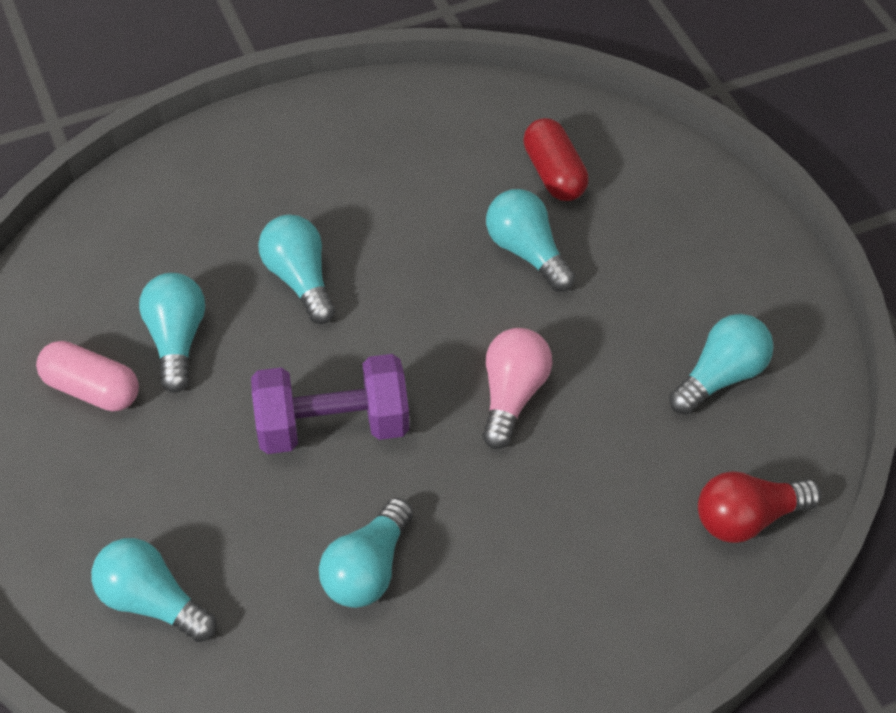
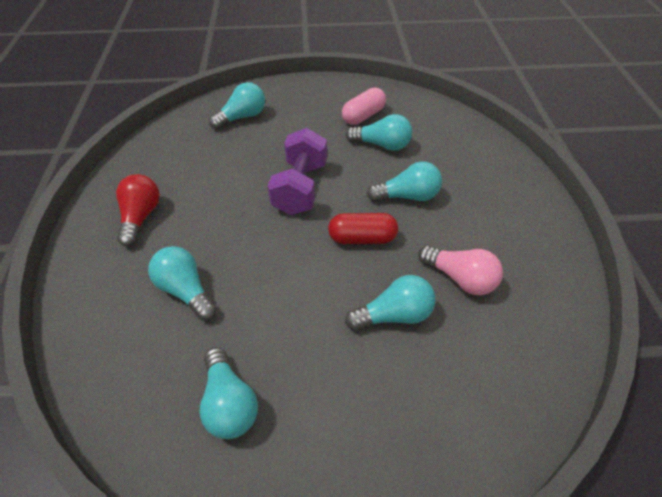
camera: 110 degrees right, 5 degrees down
(367, 569) = (210, 182): turquoise light bulb -> turquoise light bulb (185, 291)
(512, 395) = (279, 269): pink light bulb -> pink light bulb (460, 278)
(554, 174) = (470, 360): red capsule -> red capsule (362, 238)
(747, 518) = (113, 369): red light bulb -> red light bulb (140, 217)

